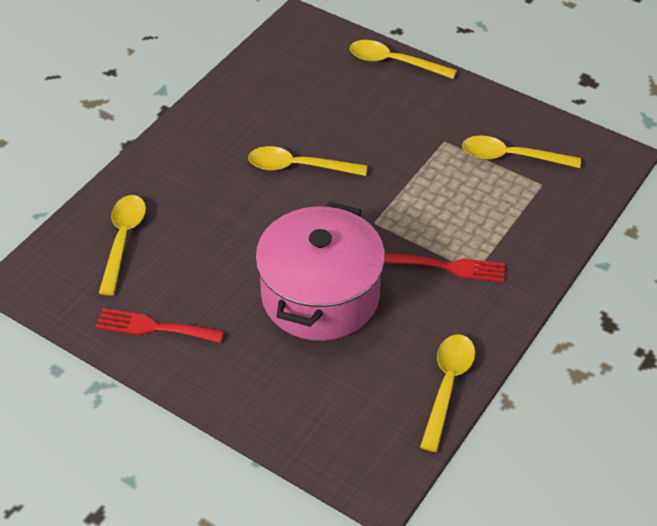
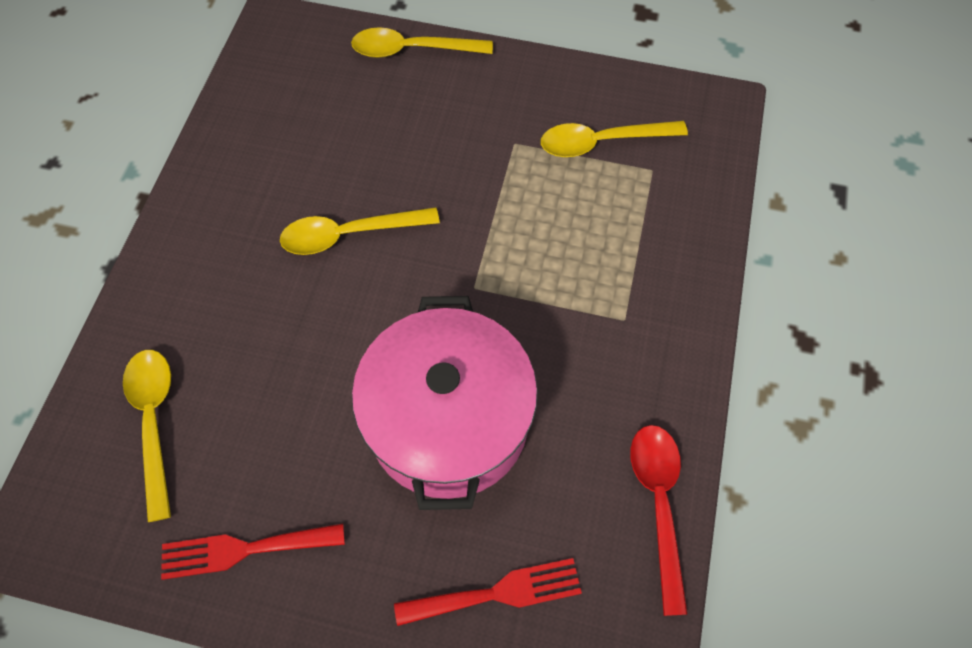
camera: 20 degrees left, 15 degrees up
(448, 385) = (658, 503): yellow spoon -> red spoon
(450, 267) = (592, 323): red fork -> red fork (497, 593)

